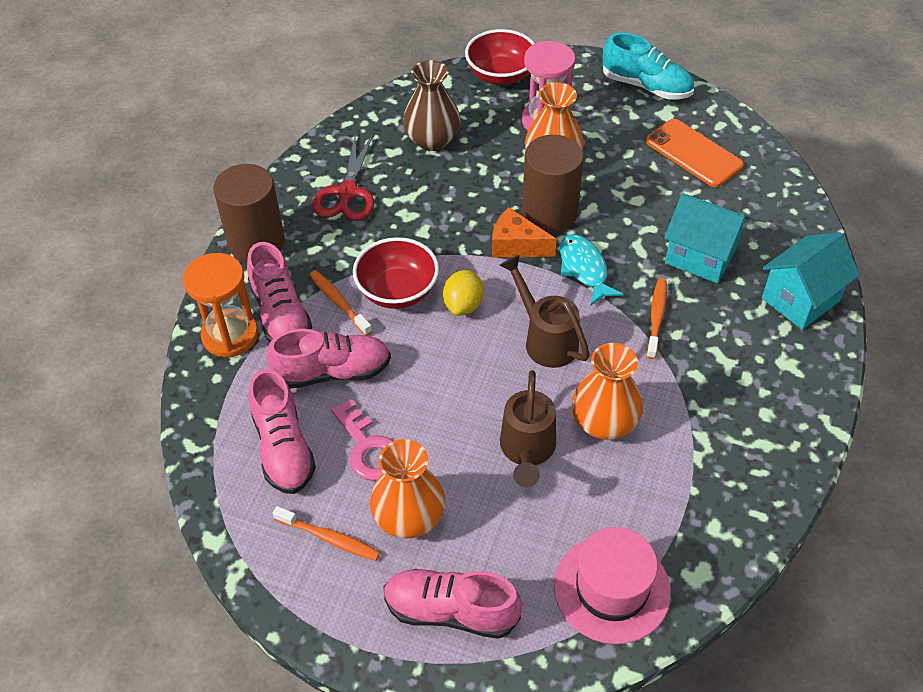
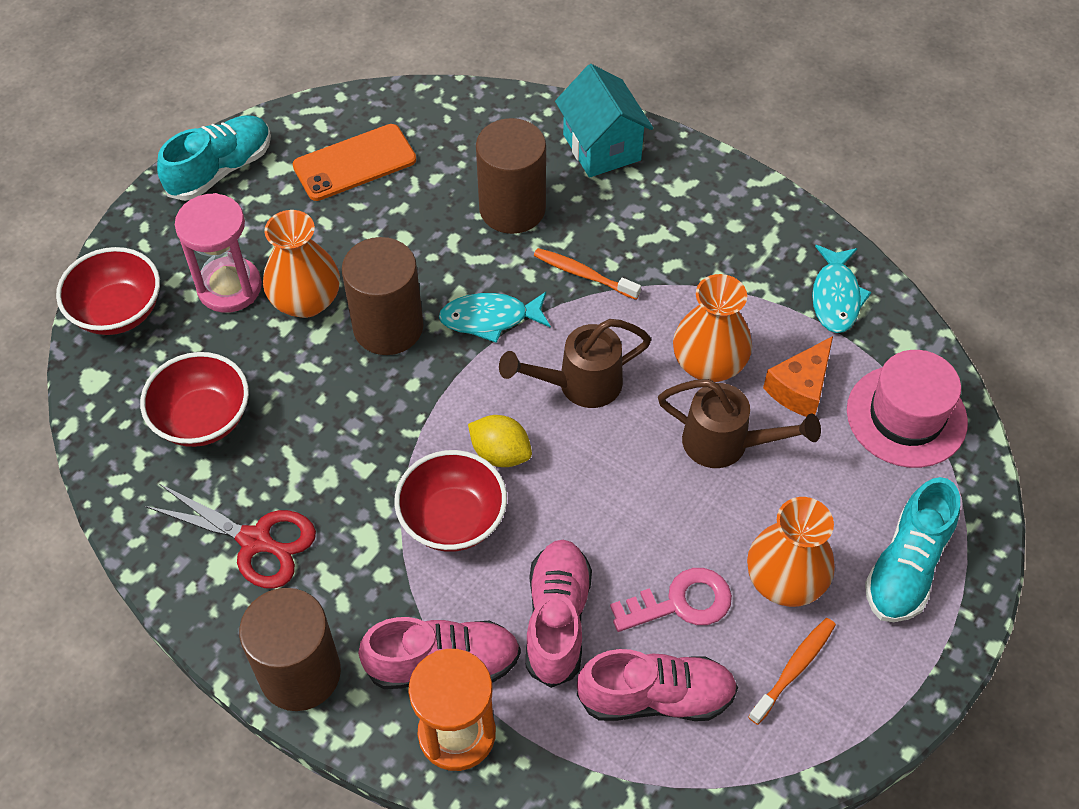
camera: 75 degrees left, 5 degrees up
(339, 302) = (447, 590): orange toothbrush -> none
(432, 140) = (203, 419): brown vase -> red bowl
(450, 611) = (906, 566): pink shoe -> turquoise shoe
(516, 245) = (427, 375): orange cheese -> orange cheese (800, 388)
(700, 256) = (512, 208): turquoise house -> brown cylinder
(723, 508) = (836, 297): none -> turquoise fish

